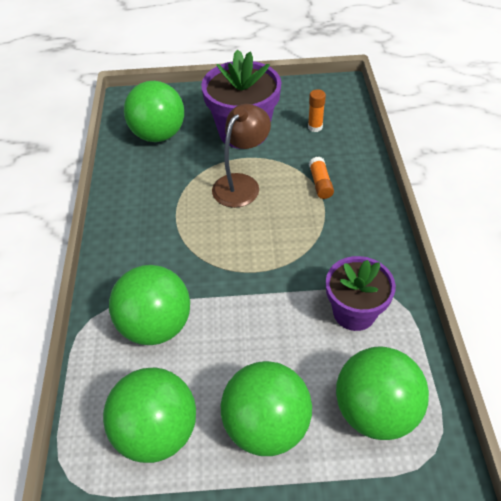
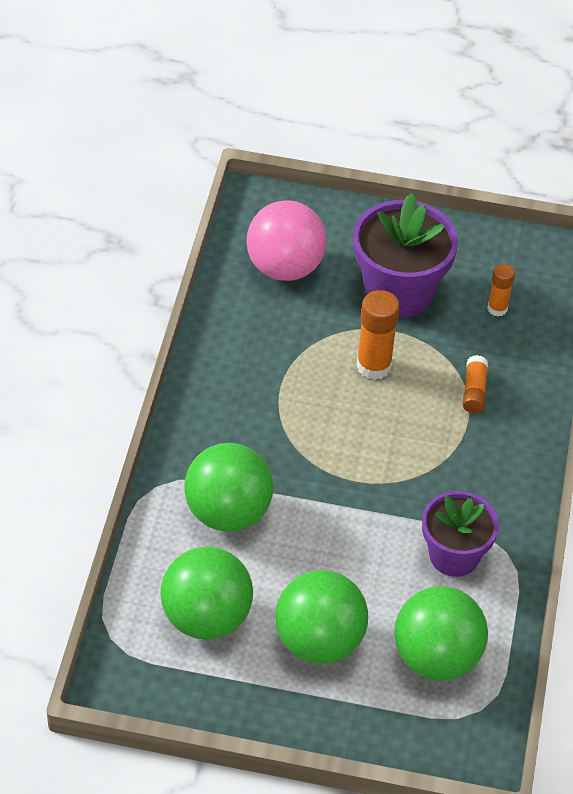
camera: 10 degrees right, 0 degrees up
(159, 135) = (285, 267): green ball -> pink ball
(241, 184) = (373, 366): brown lamp -> orange glue stick

